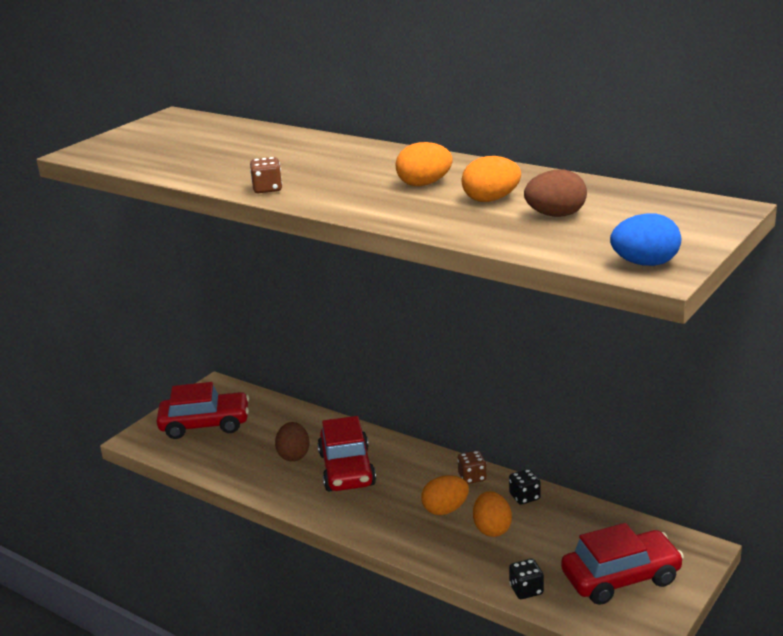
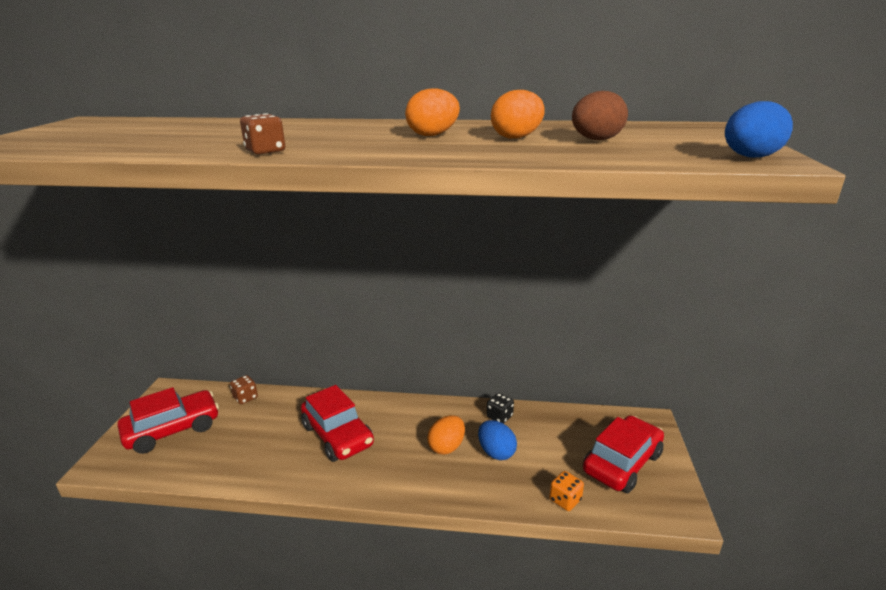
camera: 30 degrees left, 0 degrees up
(294, 455) = (279, 436): brown egg -> none
(472, 477) = (447, 412): brown dice -> brown dice (245, 397)
(492, 529) = (496, 452): orange egg -> blue egg
(526, 590) = (565, 500): black dice -> orange dice

